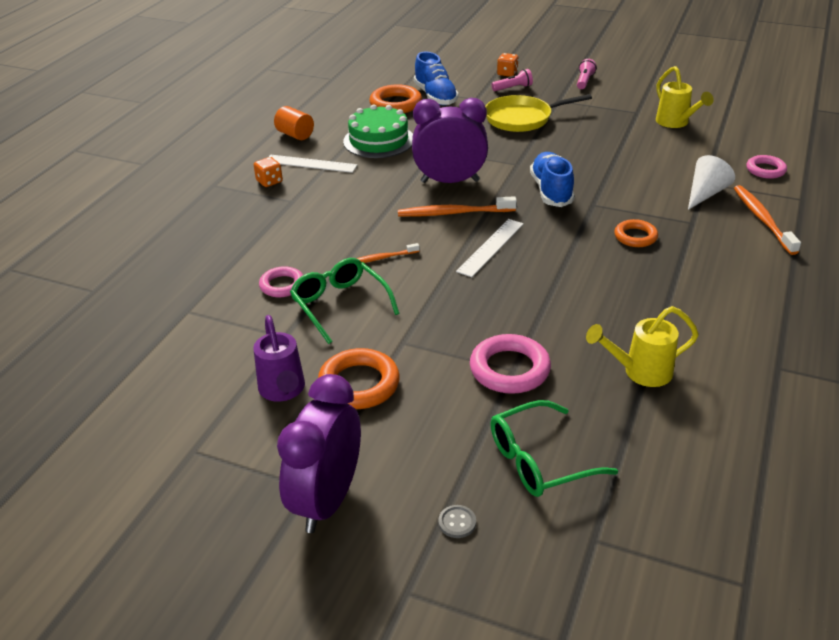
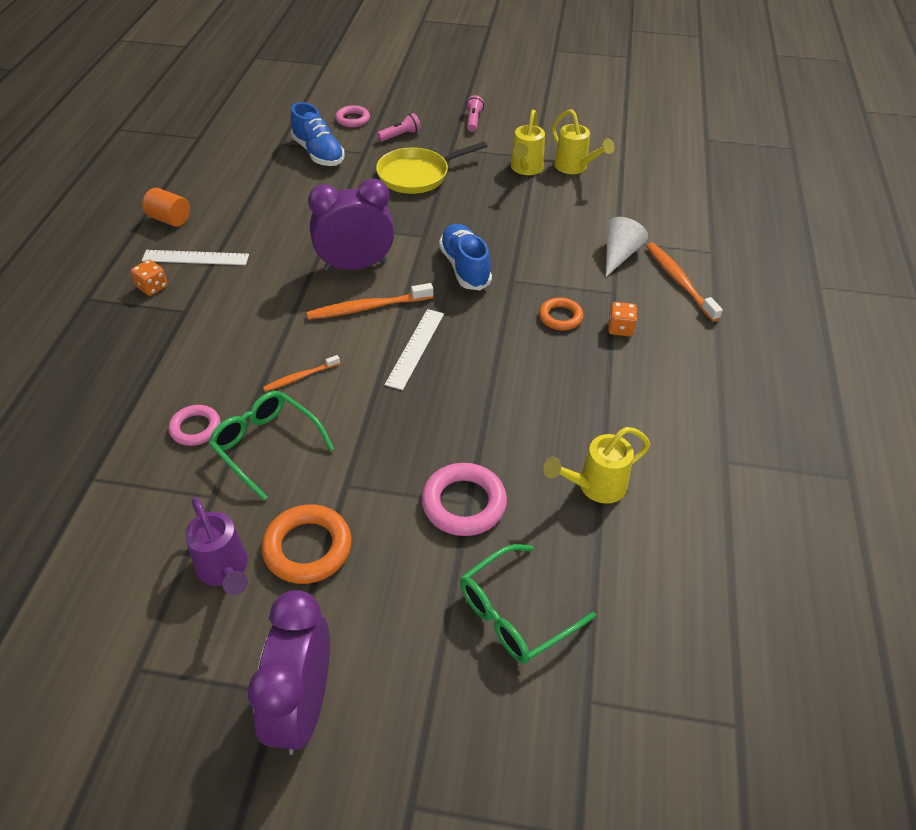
camera: 15 degrees left, 10 degrees up
(379, 140) = (267, 218): green cake -> none
(396, 104) = (276, 167): orange ring -> none
(457, 522) = (446, 708): grey button -> none
(507, 73) = (390, 116): orange dice -> orange dice (620, 328)
(626, 121) = (525, 169): none -> yellow watering can
(765, 170) = (671, 219): pink ring -> pink ring (353, 119)

